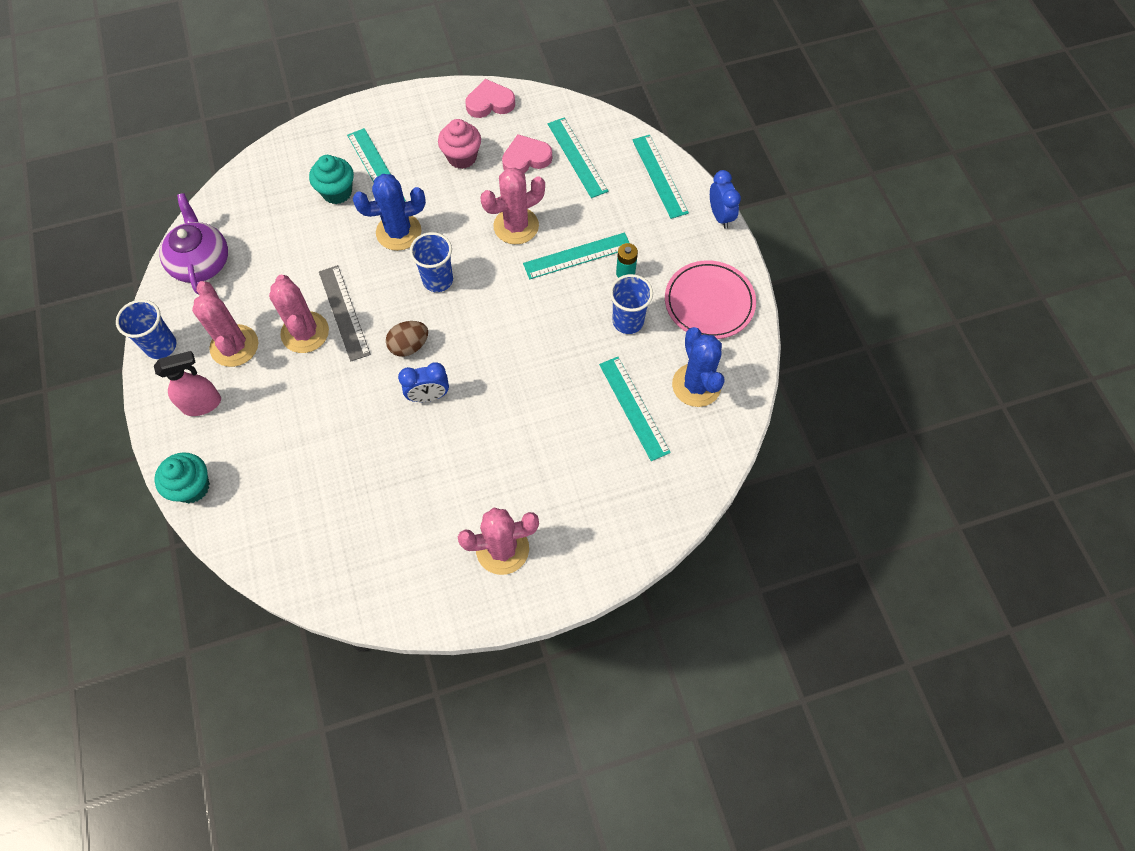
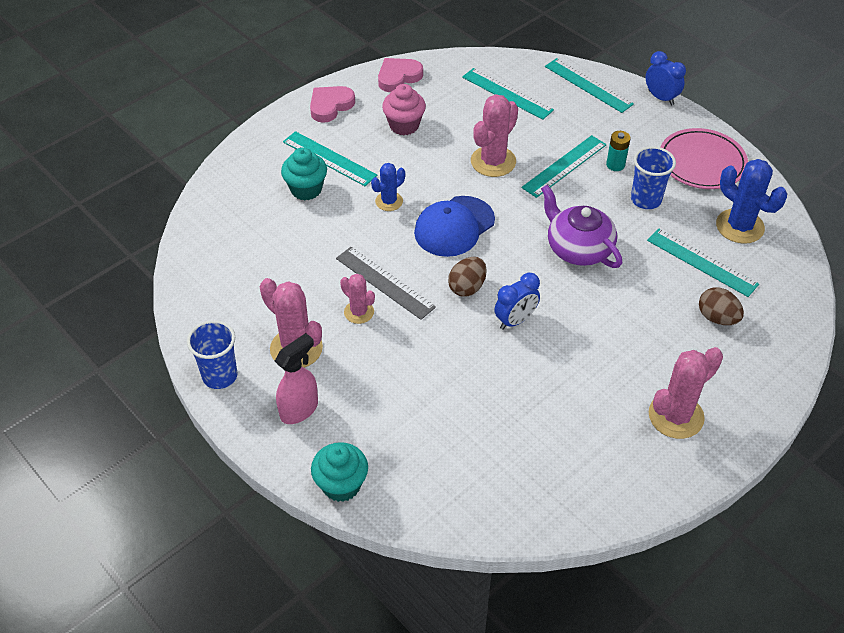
camera: 25 degrees left, 15 degrees down
(201, 262) = (210, 291): purple teapot -> purple teapot (578, 248)
(305, 332) = (359, 312): pink cactus -> pink cactus, size x0.59
(398, 232) = (389, 201): blue cactus -> blue cactus, size x0.59
(438, 280) = (454, 226): blue cup -> blue cap
(526, 158) = (463, 108): pink heart -> pink heart (330, 106)
(607, 470) = (717, 318): none -> brown egg

